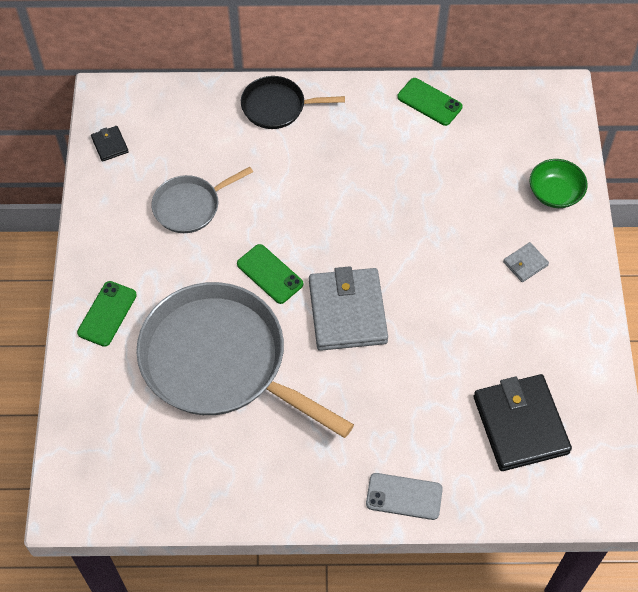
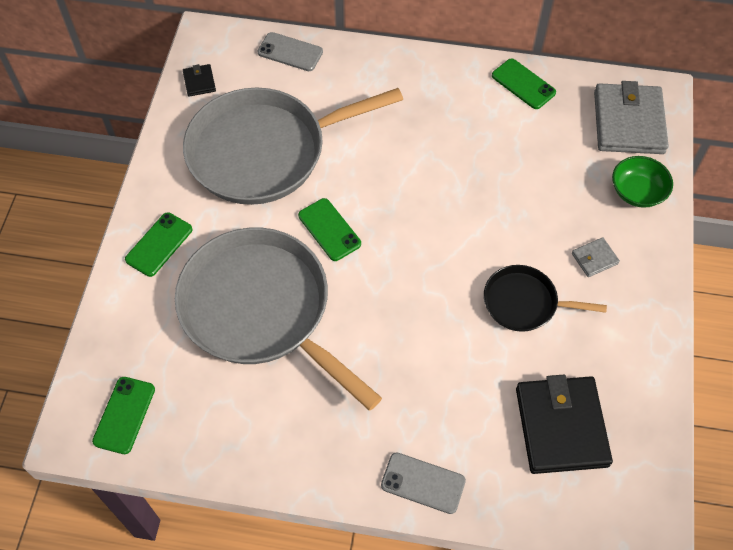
camera: 10 degrees right, 0 degrees up
(112, 481) = (124, 415): none -> green phone
(190, 206) = (264, 151): grey pan -> grey pan, size x2.04
(194, 101) = (290, 52): none -> grey phone
(277, 106) = (370, 68): black pan -> black pan (524, 303)
(347, 312) = (400, 280): grey wallet -> grey wallet (628, 122)

